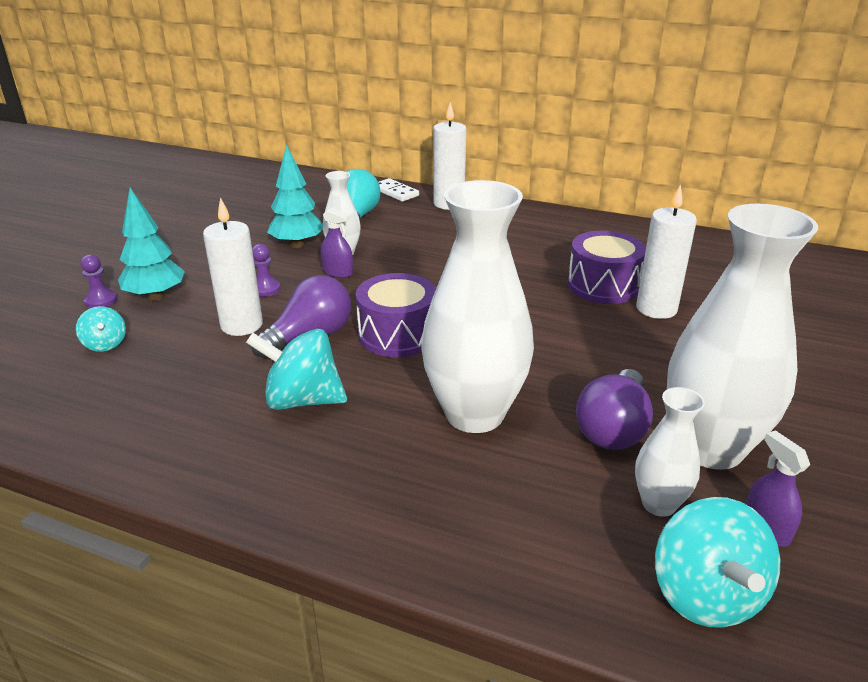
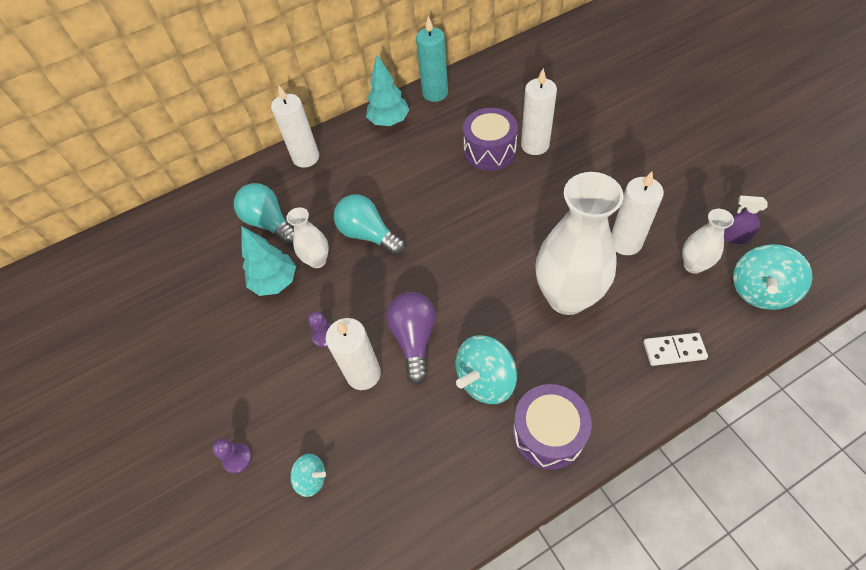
camera: 45 degrees left, 25 degrees up
(155, 296) = (267, 415): turquoise tree -> turquoise tree (389, 122)
(338, 272) = (342, 278): purple spray bottle -> none
(395, 192) = (253, 177): white domino -> white domino (674, 350)
(397, 334) = (454, 288): purple drum -> purple drum (548, 433)
(403, 265) = (368, 234): none -> turquoise light bulb
(613, 428) = (625, 242): purple light bulb -> white candle
(625, 229) = (435, 93): none -> turquoise candle
(705, 595) = (759, 291): turquoise spinning top -> turquoise spinning top turned 90 degrees clockwise
(710, 448) = (668, 214): white vase -> none

